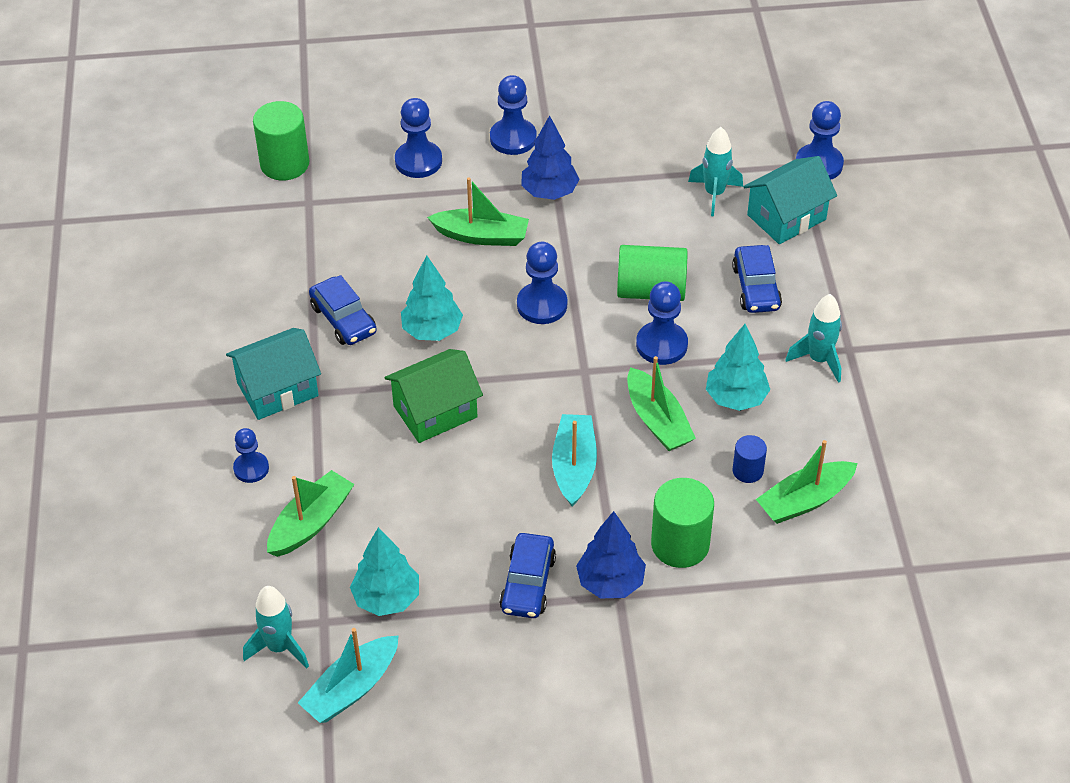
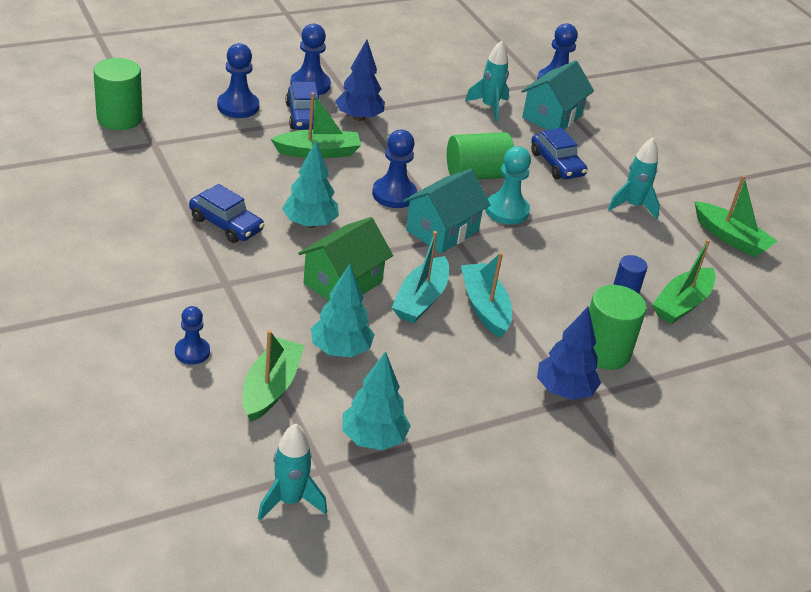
camera: 25 degrees left, 10 degrees down
(277, 389) = (189, 285): turquoise house -> turquoise house (442, 230)
(351, 688) = (378, 523): turquoise boat -> turquoise boat (421, 299)
(528, 583) = (494, 404): blue car -> blue car (304, 116)
(657, 421) = (534, 264): green boat -> green boat (731, 238)
(661, 345) = (506, 210): blue pawn -> turquoise pawn
(736, 398) = (586, 240): turquoise tree -> turquoise tree (340, 350)

